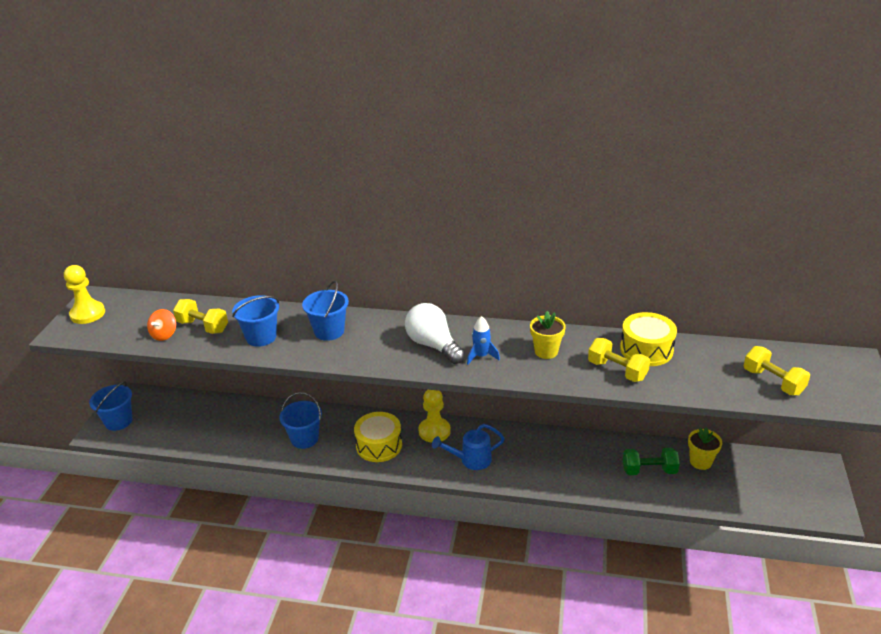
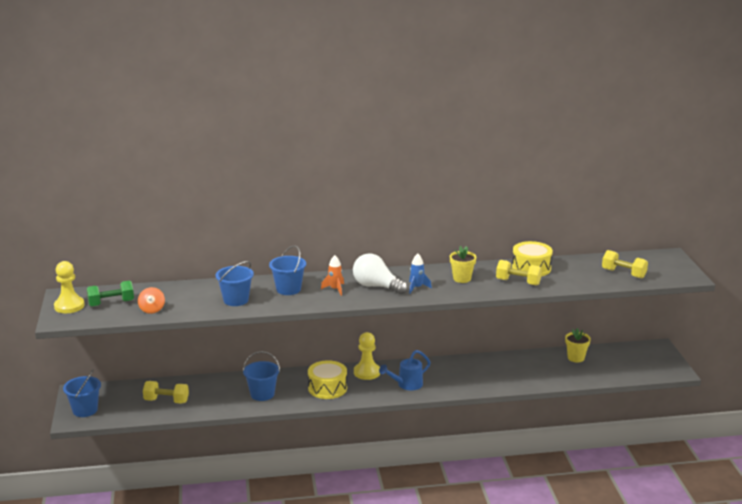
camera: 20 degrees left, 10 degrees down
(203, 326) = (180, 300): yellow dumbbell -> yellow dumbbell (166, 401)
(382, 341) = (335, 289): none -> orange rocket
(649, 470) = (542, 369): green dumbbell -> green dumbbell (111, 303)

